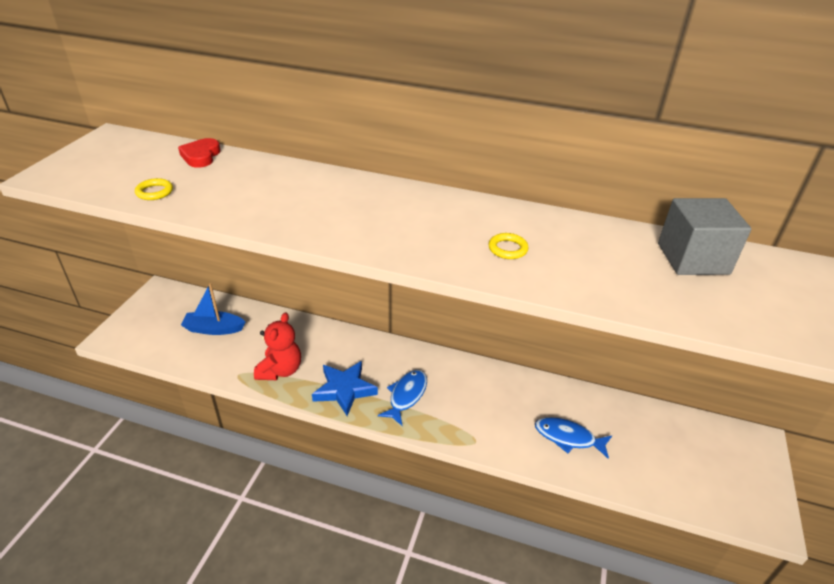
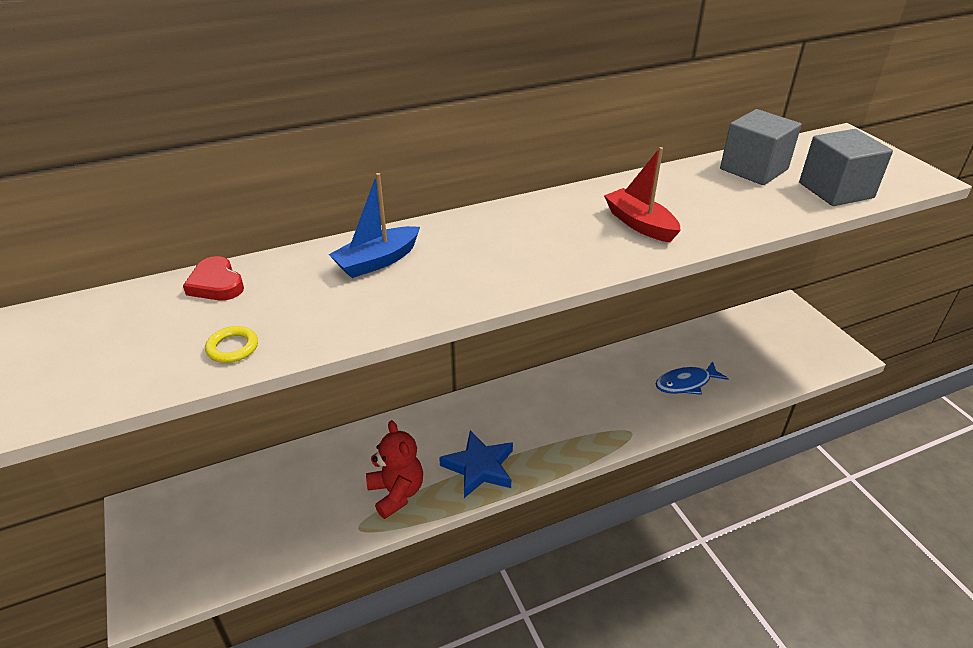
camera: 40 degrees left, 0 degrees up
(214, 329) = (268, 503): blue boat -> blue boat (377, 261)
(406, 396) = (537, 435): blue fish -> none
(507, 249) = (640, 224): yellow ring -> red boat
(752, 315) = (836, 190): none -> grey cube

